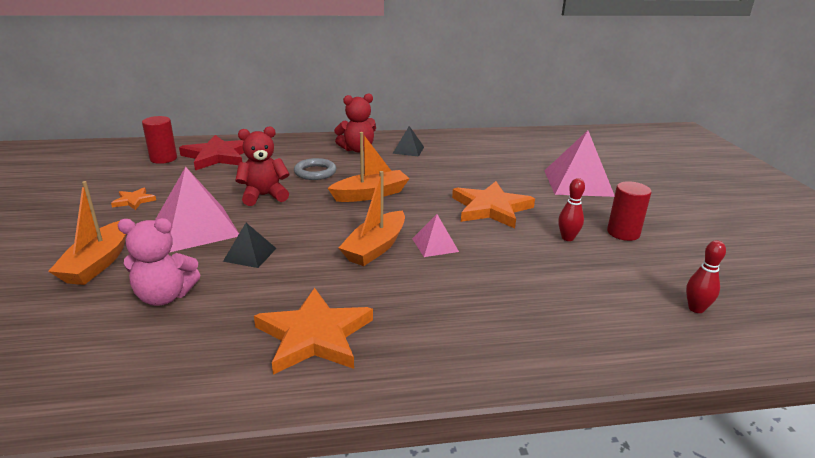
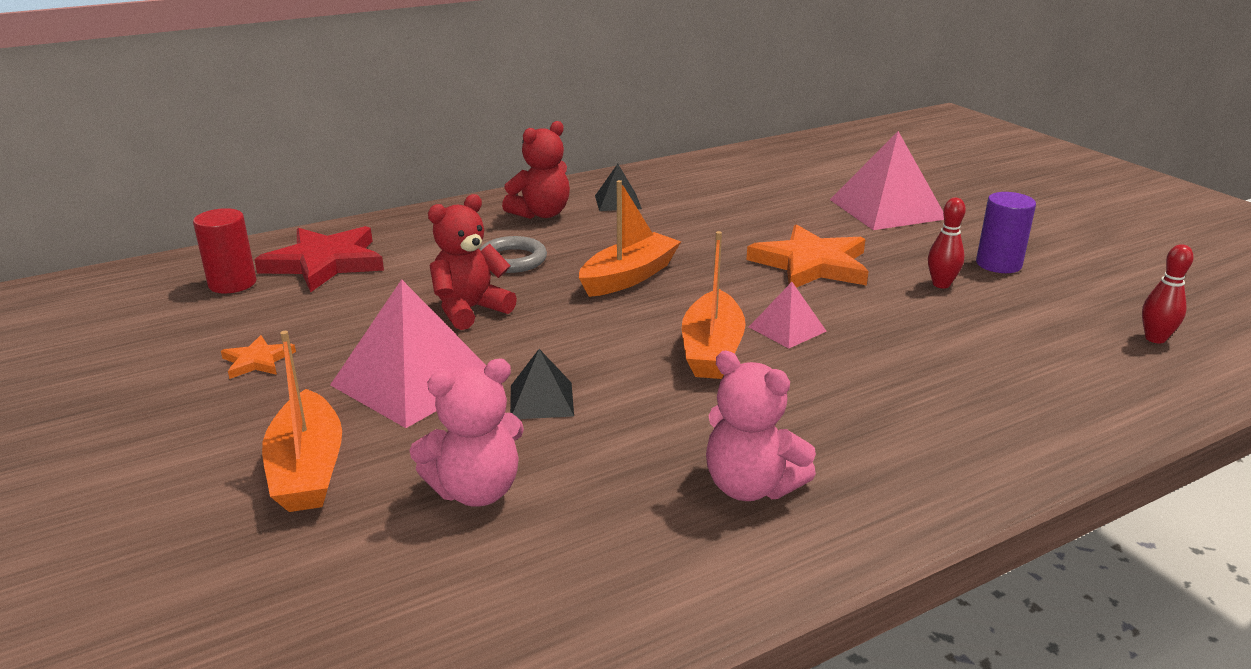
camera: 20 degrees left, 0 degrees up
(314, 335) = (751, 486): orange star -> pink teddy bear
(623, 233) = (998, 264): red cylinder -> purple cylinder

